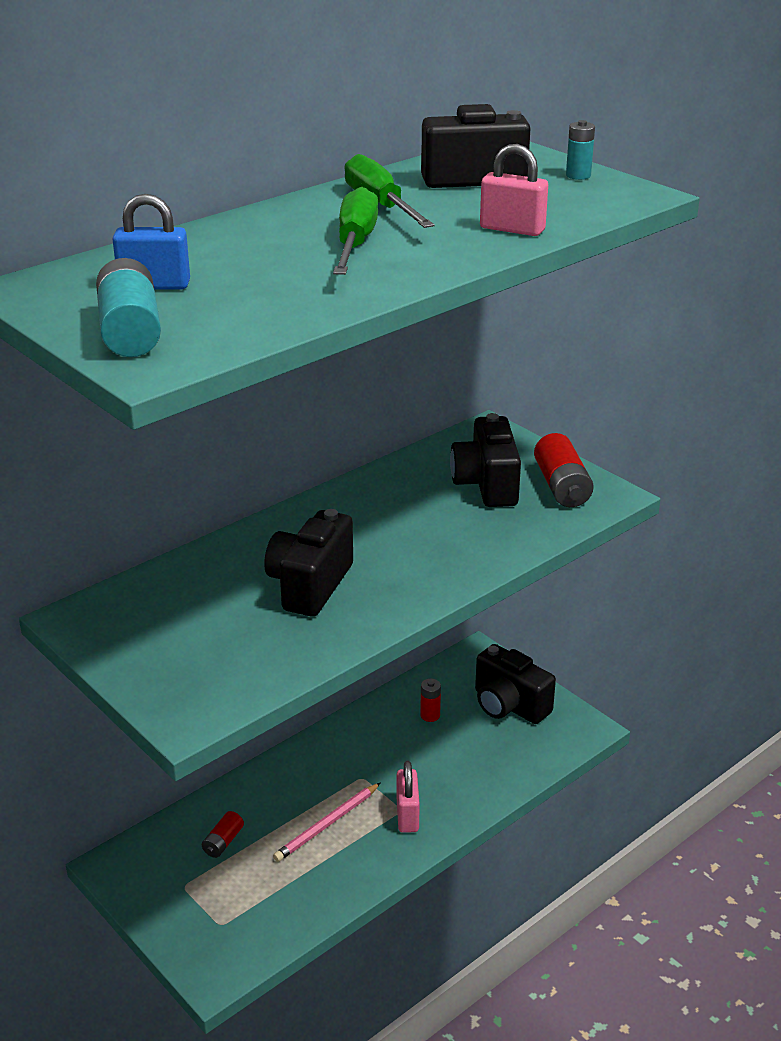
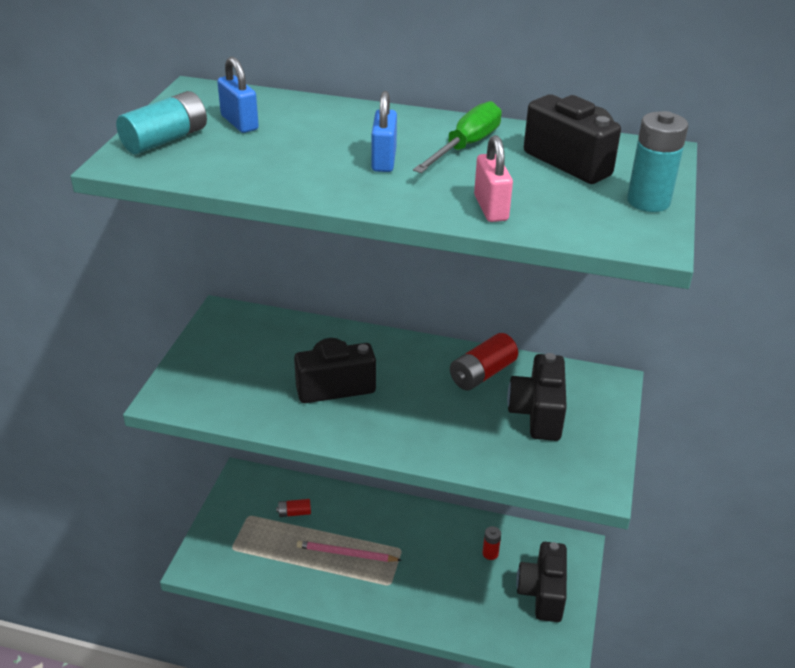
camera: 55 degrees right, 5 degrees up
(355, 244) = (384, 160): green screwdriver -> blue padlock
(407, 815) = (387, 591): pink padlock -> none
(486, 484) = (537, 413): black camera -> black camera turned 45 degrees counterclockwise
(561, 487) = (579, 454): red battery -> red battery (482, 374)
(578, 175) = (648, 201): turquoise battery -> turquoise battery, size x1.77

